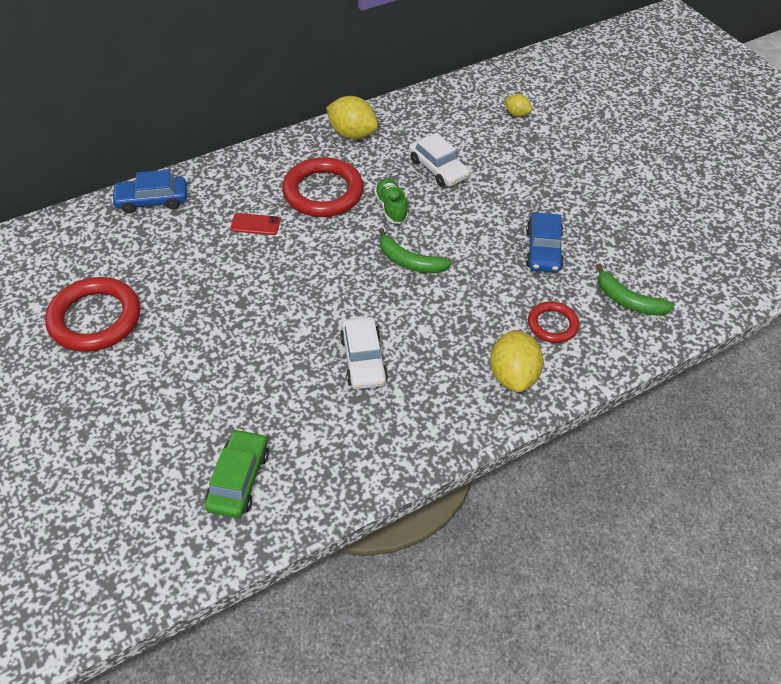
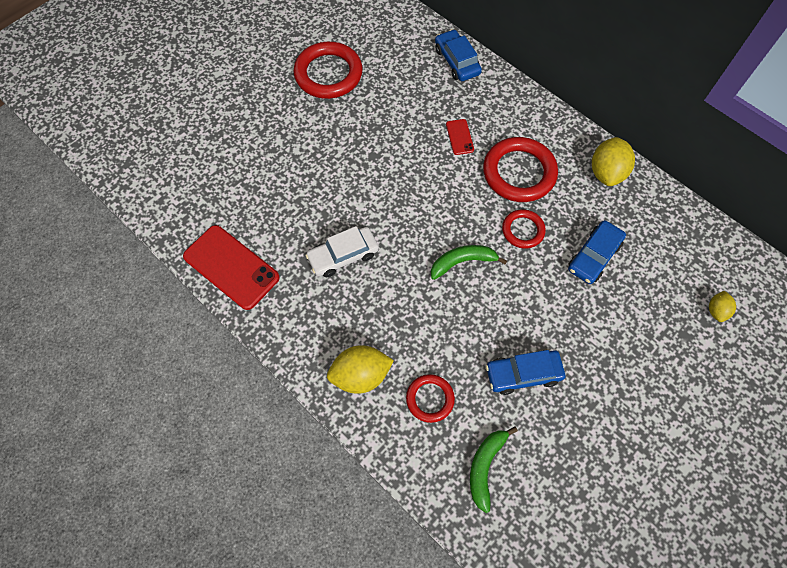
camera: 75 degrees right, 15 degrees up
(238, 479) = (215, 207): green car -> none
(335, 476) = (231, 267): none -> red phone
(391, 208) = (523, 230): green shoe -> red ring
(409, 261) = (462, 262): green banana -> green banana turned 60 degrees clockwise
(438, 169) = (593, 256): white car -> blue car

